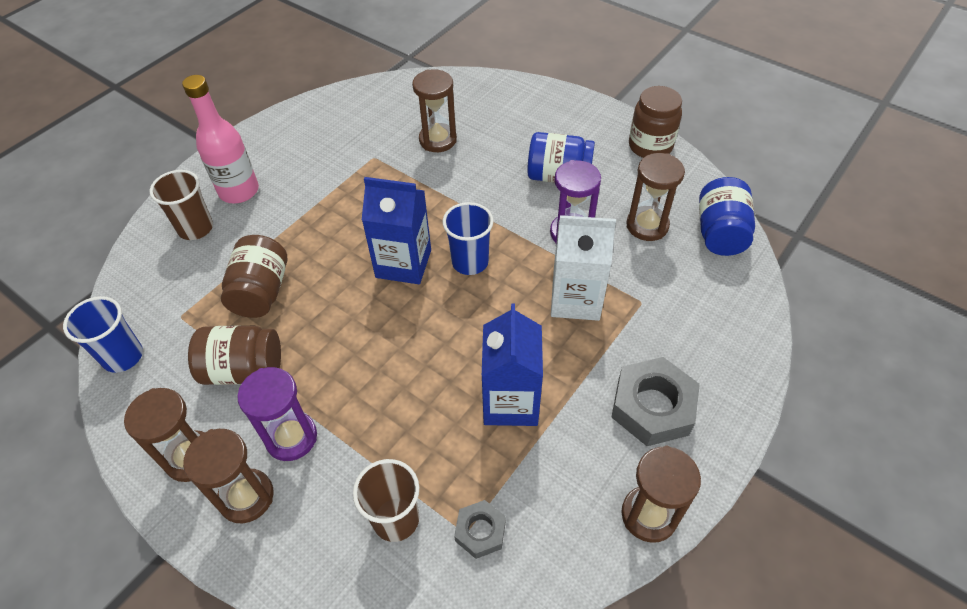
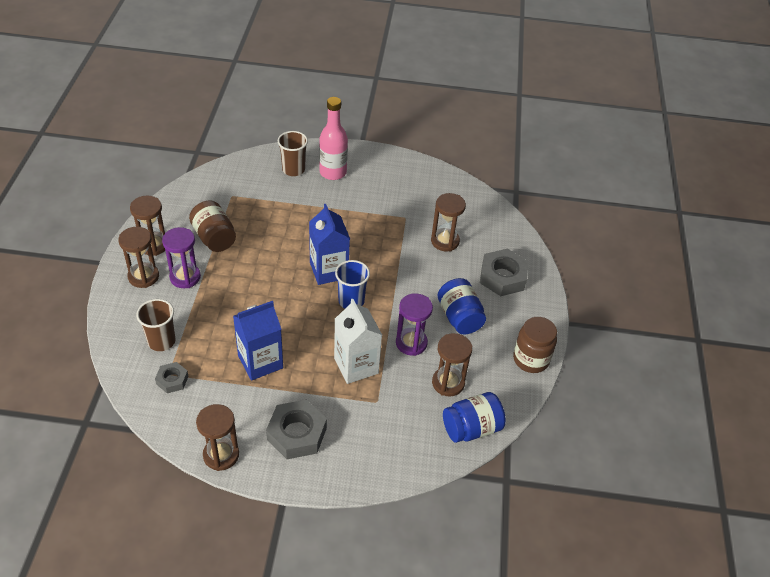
camera: 55 degrees right, 5 degrees down
(123, 356) = (195, 188): blue cup -> none
(261, 292) = (268, 219): brown jar -> none
(524, 118) = (502, 277): none -> grey nut

